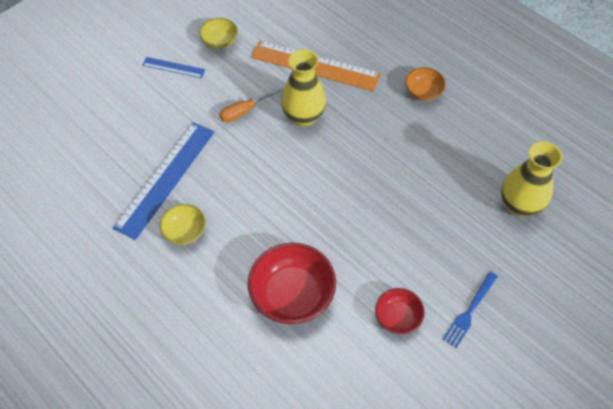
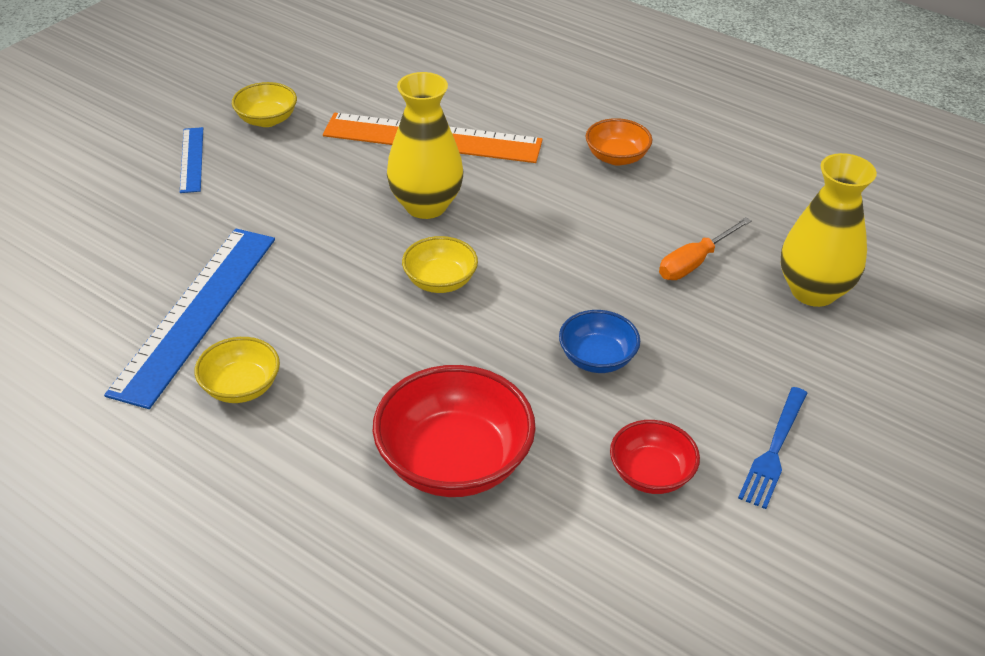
camera: 10 degrees left, 15 degrees down
(173, 67) = (191, 159): blue ruler -> blue ruler turned 75 degrees clockwise
(245, 111) = (324, 207): orange screwdriver -> orange screwdriver (694, 262)
(303, 172) = (440, 281): none -> yellow bowl
(383, 237) = (597, 358): none -> blue bowl

